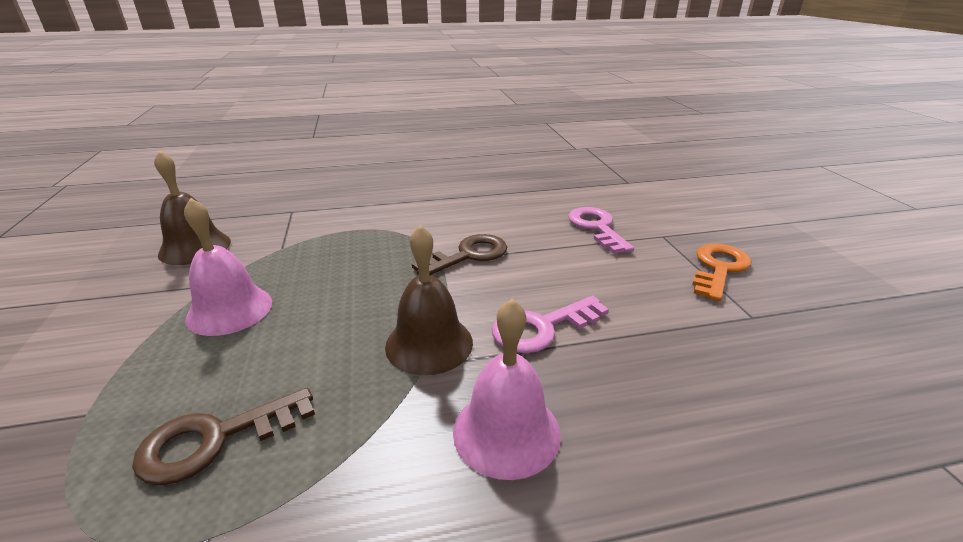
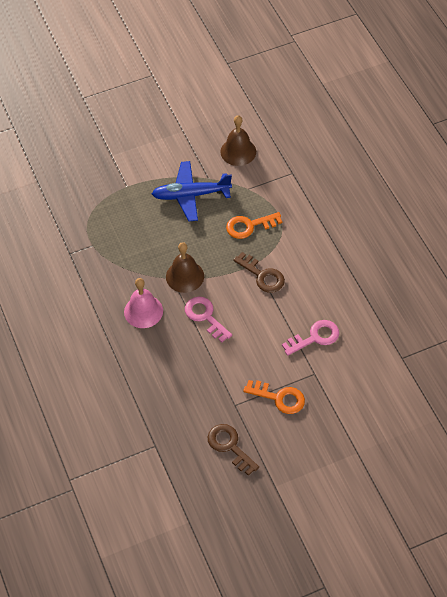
camera: 80 degrees right, 25 degrees up
(215, 439) = (124, 228): brown key -> brown key (230, 446)
(229, 310) = (191, 195): pink bell -> blue plane
(359, 255) = (249, 226): none -> orange key

